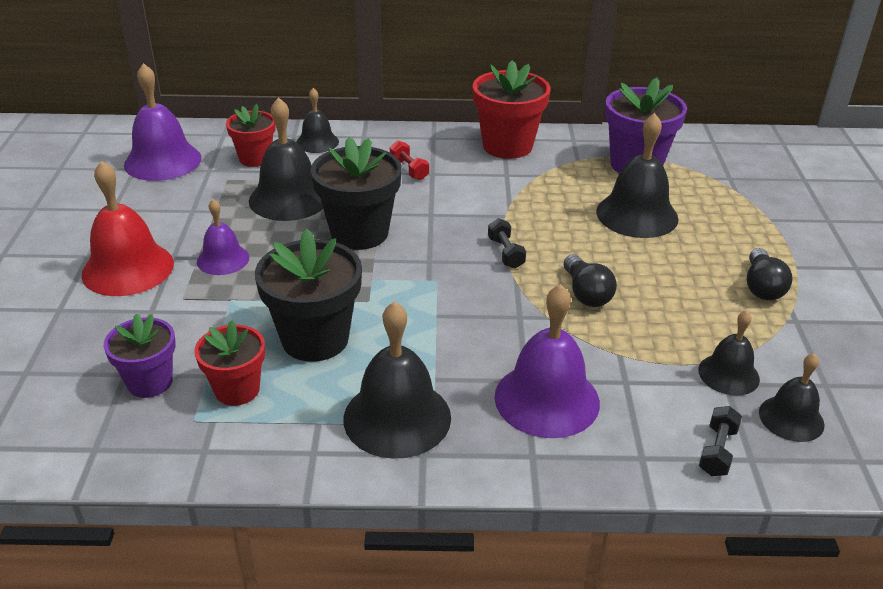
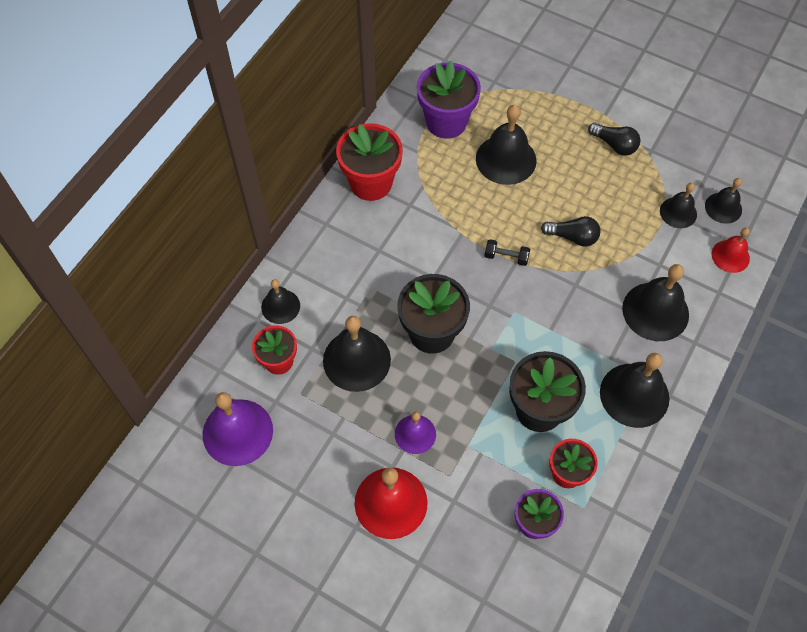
camera: 60 degrees left, 25 degrees up
(409, 169) = (364, 262): red dumbbell -> none
(547, 399) = (655, 311): purple bell -> black bell
(717, 451) = (730, 256): black dumbbell -> red bell

